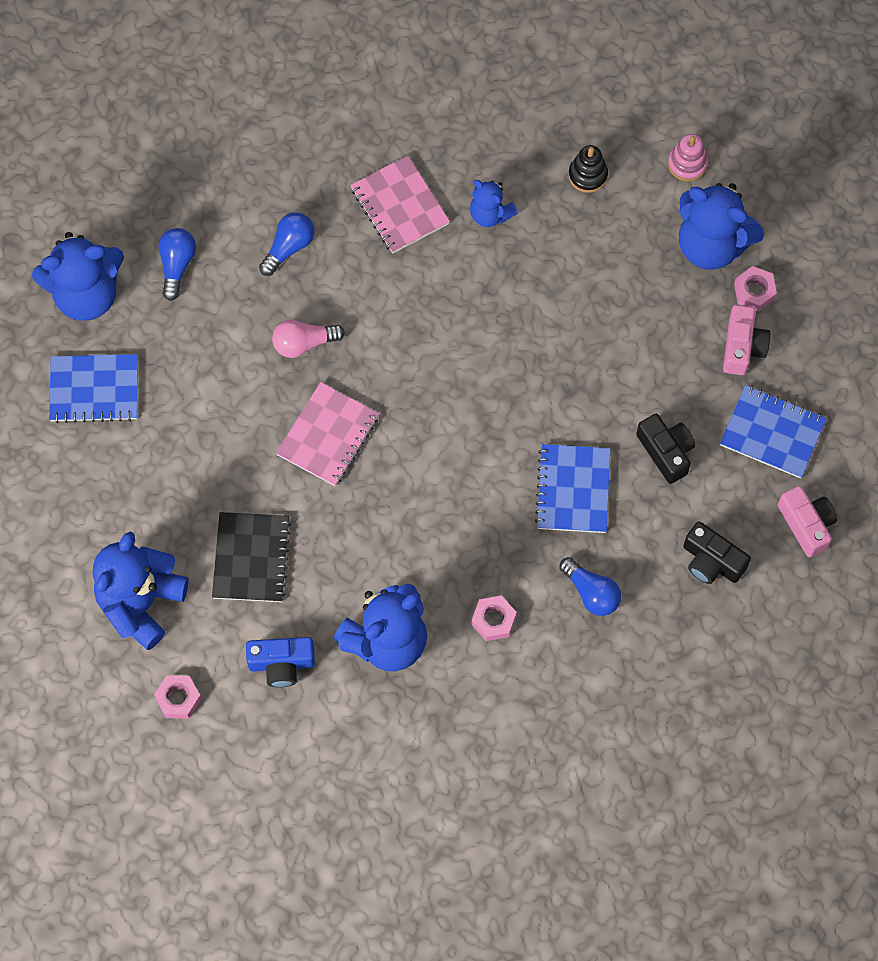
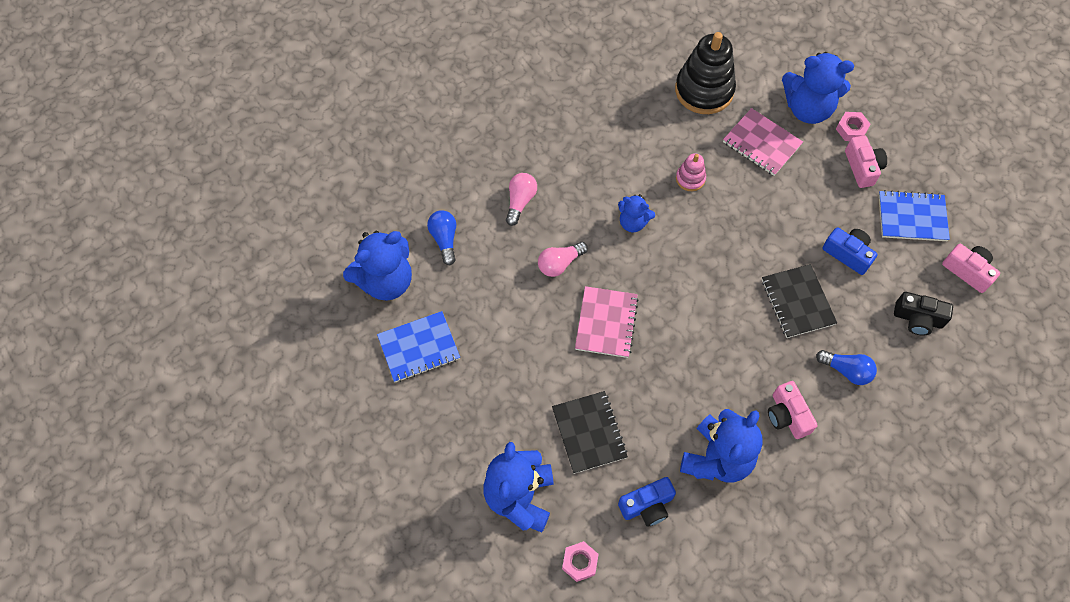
camera: 20 degrees left, 5 degrees down
(289, 247) = (520, 201): blue light bulb -> pink light bulb
(399, 206) = (586, 150): pink notebook -> pink notebook (761, 143)
(490, 214) = (650, 135): blue teddy bear -> blue teddy bear (633, 222)
(493, 620) = (787, 415): pink nut -> pink camera
(573, 490) = (797, 302): blue notebook -> black notebook
(588, 175) = (704, 90): black stacking toy -> black stacking toy, size x2.07
(666, 452) = (848, 254): black camera -> blue camera
(687, 164) = (766, 63): pink stacking toy -> pink stacking toy (690, 178)

